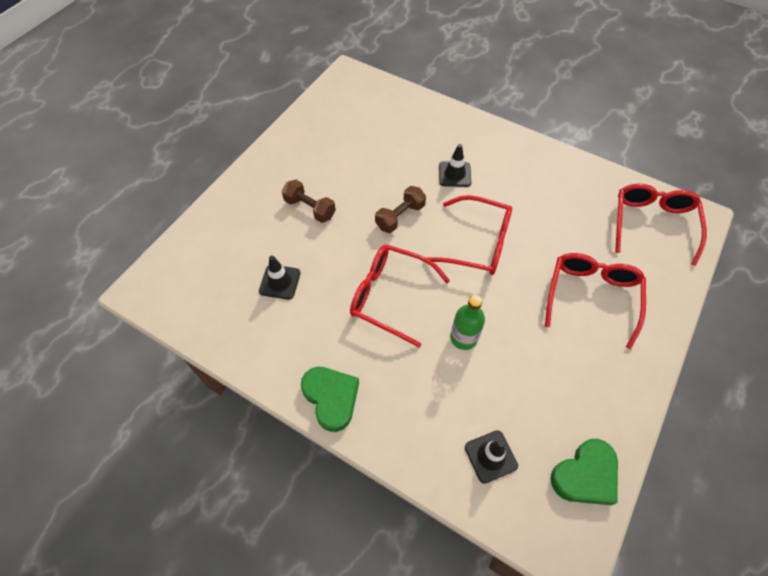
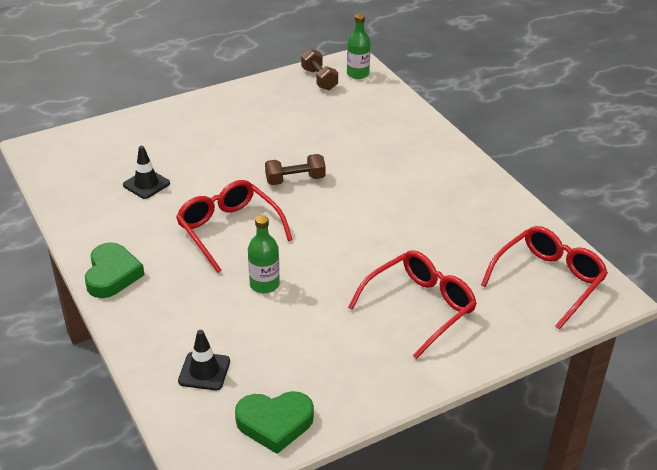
camera: 30 degrees right, 20 degrees down
(310, 208) = (220, 145): brown dumbbell -> brown dumbbell (319, 79)
(361, 85) = (358, 74): none -> green bottle
(454, 174) = (379, 168): black traffic cone -> none
(476, 243) = (347, 225): red glasses -> none

